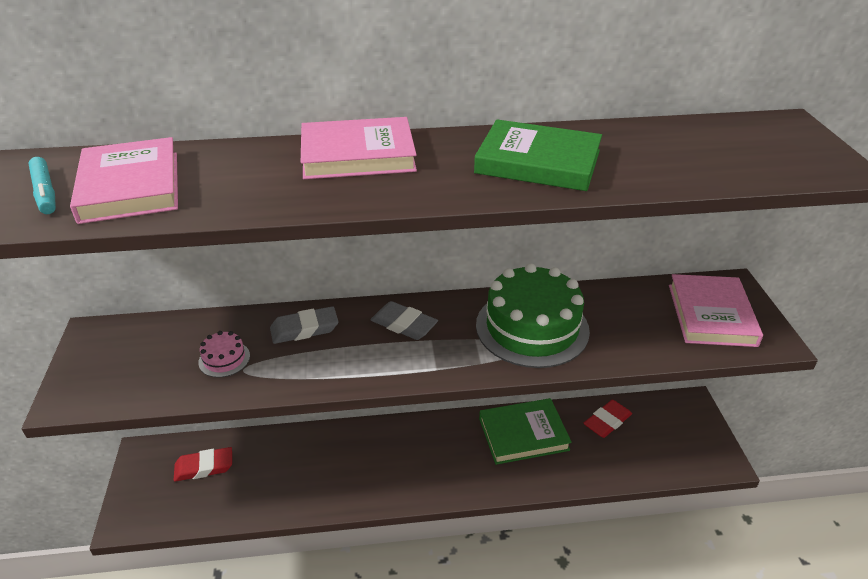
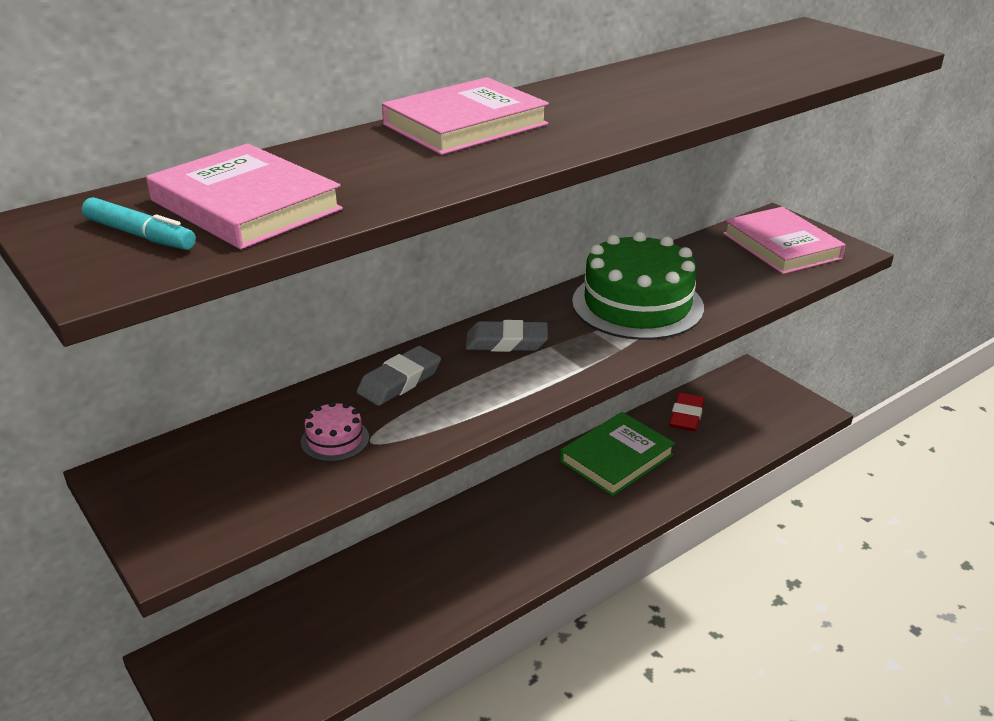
camera: 30 degrees left, 5 degrees down
(204, 467) = (275, 639): red eraser -> none
(538, 162) = (649, 94): green book -> none

